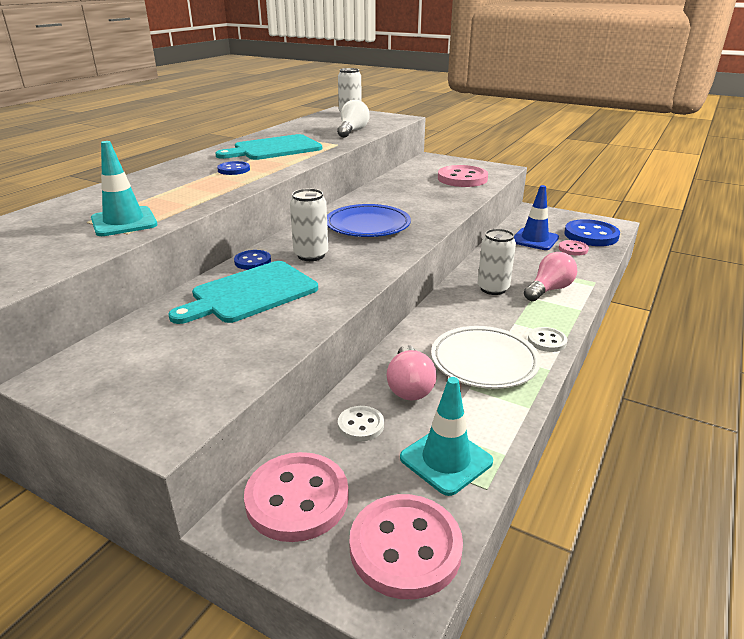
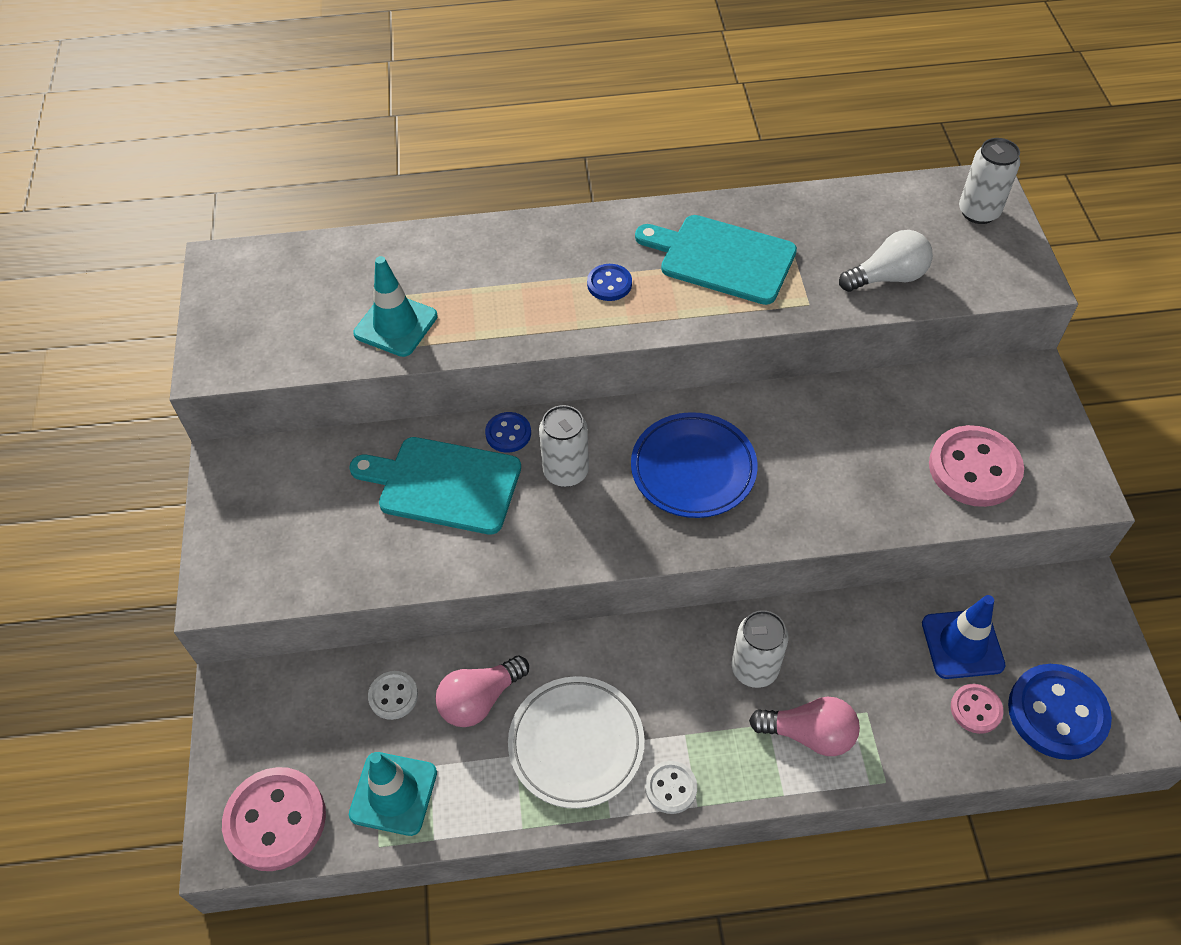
camera: 55 degrees right, 25 degrees up
(297, 499) = (277, 710): pink button -> none

